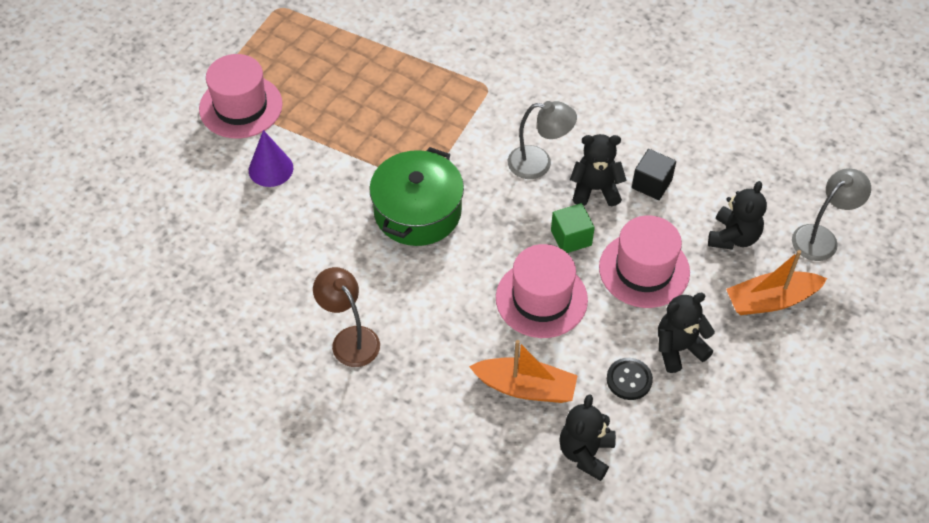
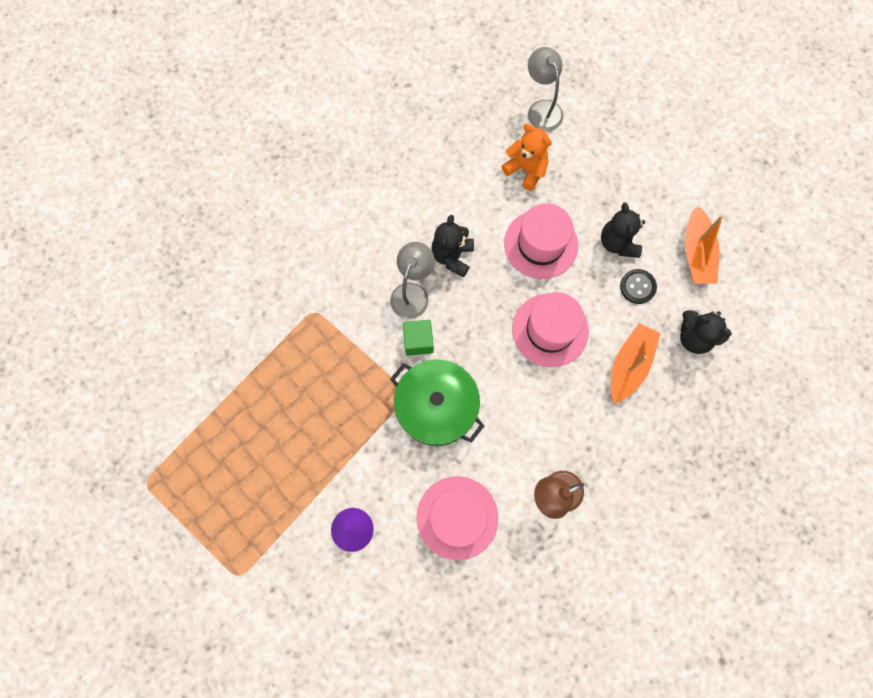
camera: 75 degrees left, 20 degrees up
(241, 106) = (266, 545): pink hat -> pink hat (457, 517)
(571, 238) = (496, 290): green cube -> green cube (418, 341)
(651, 184) = (458, 211): black cube -> none
(733, 237) = (526, 169): black teddy bear -> orange teddy bear
(771, 300) = (589, 164): orange boat -> orange boat (696, 253)

